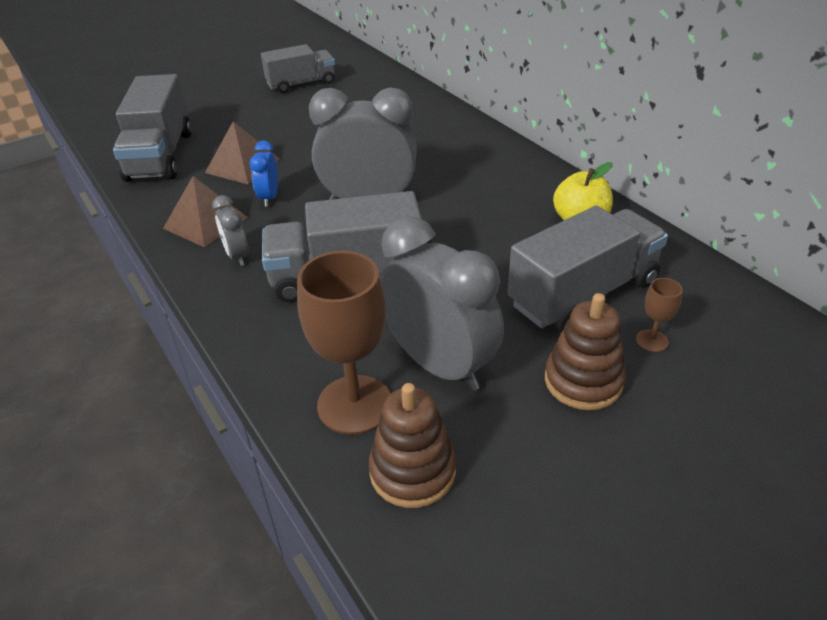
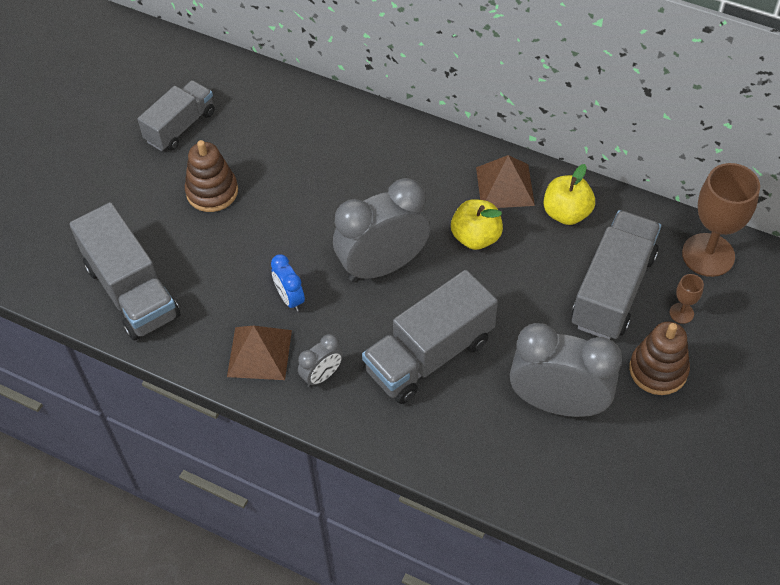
camera: 30 degrees left, 15 degrees up
(237, 256) = (322, 375): grey clock -> grey clock turned 75 degrees counterclockwise
(242, 165) = (228, 269): brown pyramid -> brown pyramid (505, 186)
(354, 404) = (526, 464): brown goblet -> brown goblet (708, 255)
(412, 471) = (599, 493): brown stacking toy -> brown stacking toy (212, 192)
(473, 210) = (476, 237): none -> yellow apple

